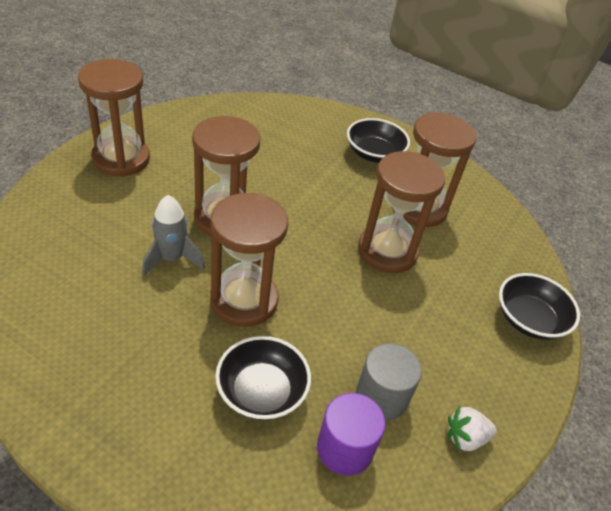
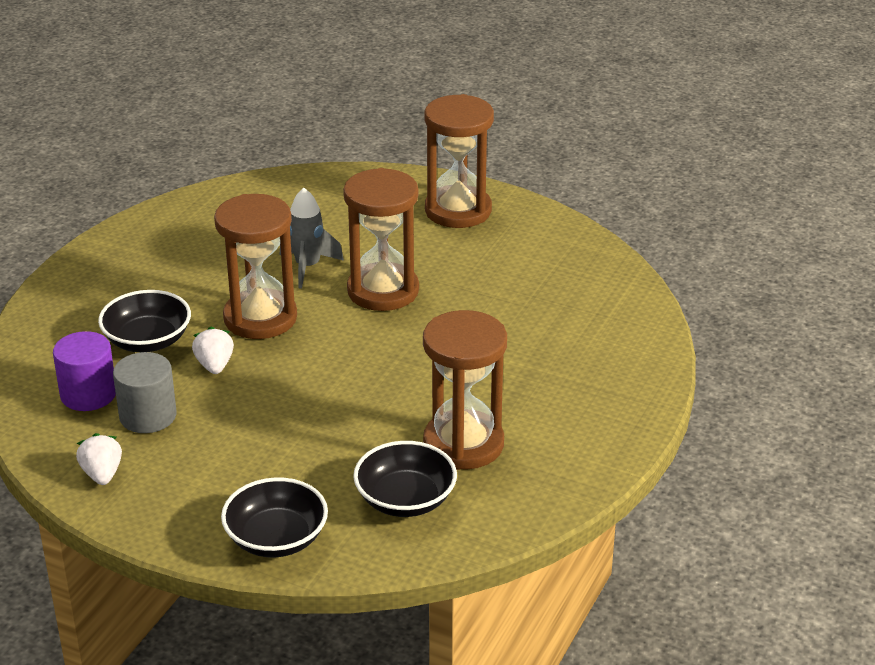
camera: 90 degrees right, 10 degrees down
(311, 340) = (214, 365): none -> white strawberry
(374, 154) = (571, 400): black bowl -> black bowl (405, 499)
(387, 251) = (366, 416): brown hourglass -> none

